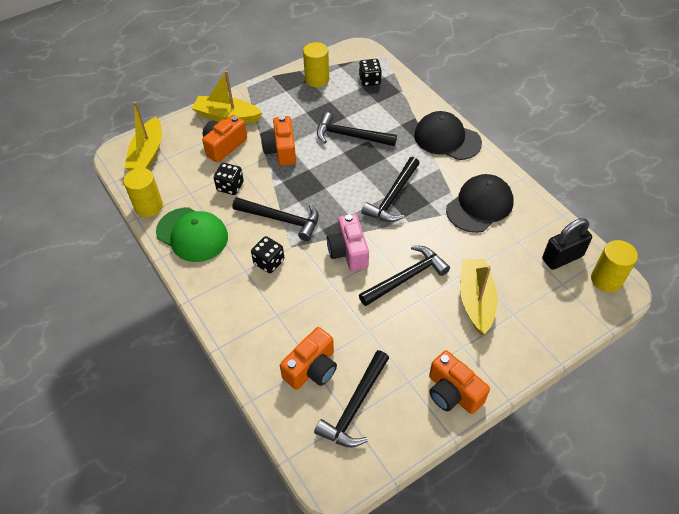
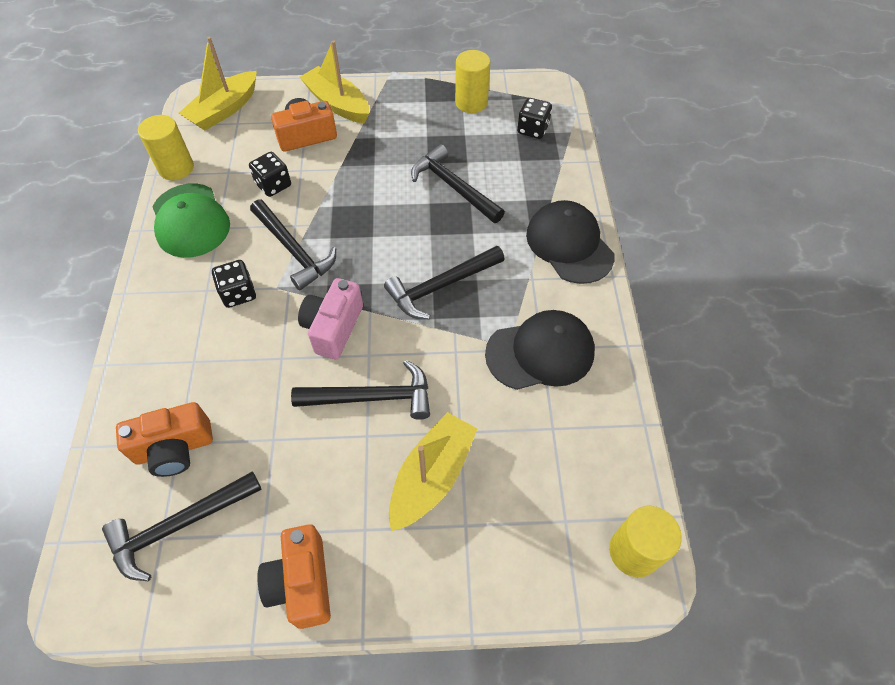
camera: 30 degrees right, 5 degrees up
(281, 150) = (362, 168): orange camera -> none
(562, 258) = (595, 484): black padlock -> none

